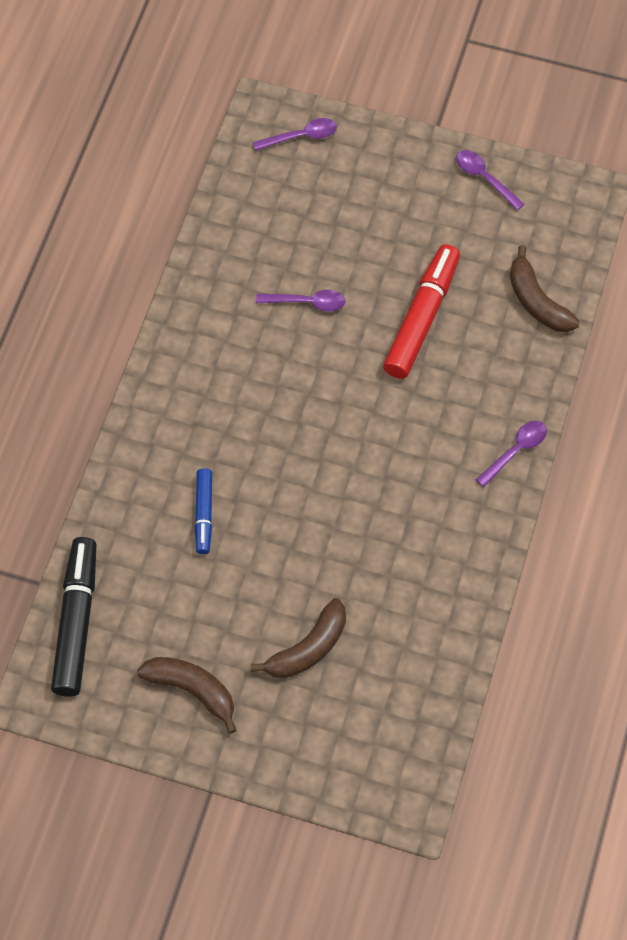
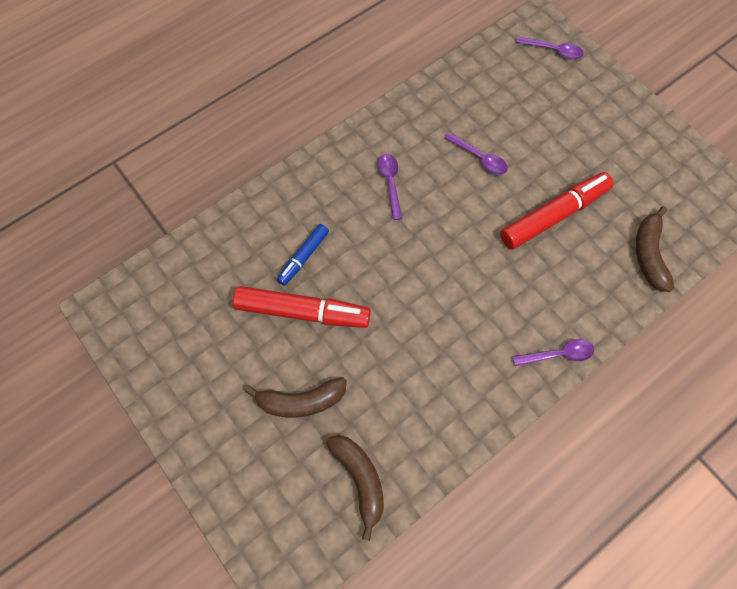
camera: 35 degrees right, 5 degrees up
(76, 621) = (166, 275): black marker -> none
(192, 690) = (200, 376): brown banana -> brown banana (360, 479)
(245, 567) = (303, 311): none -> red marker
(484, 178) = (666, 147): purple spoon -> purple spoon (390, 183)

